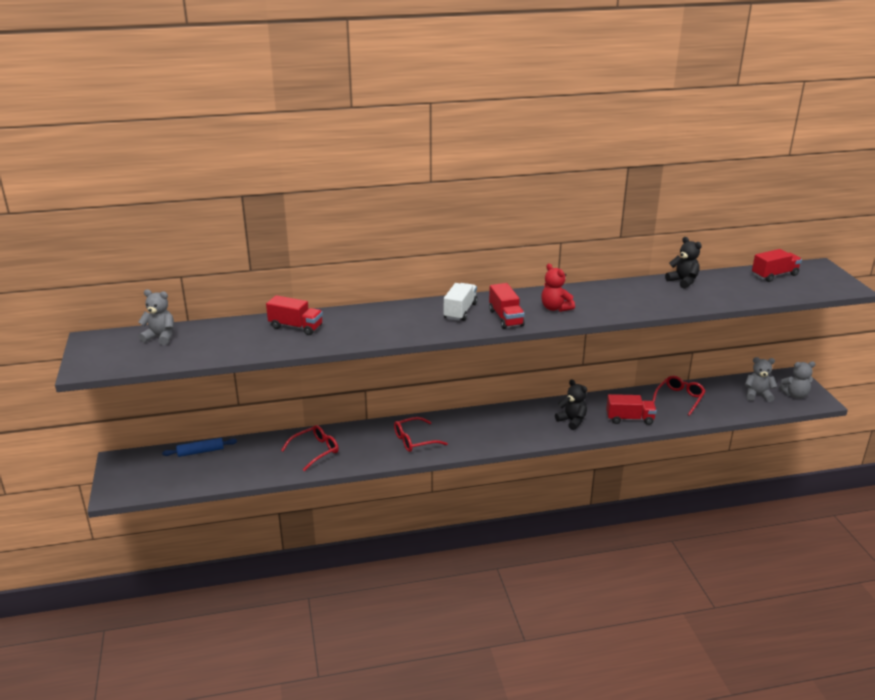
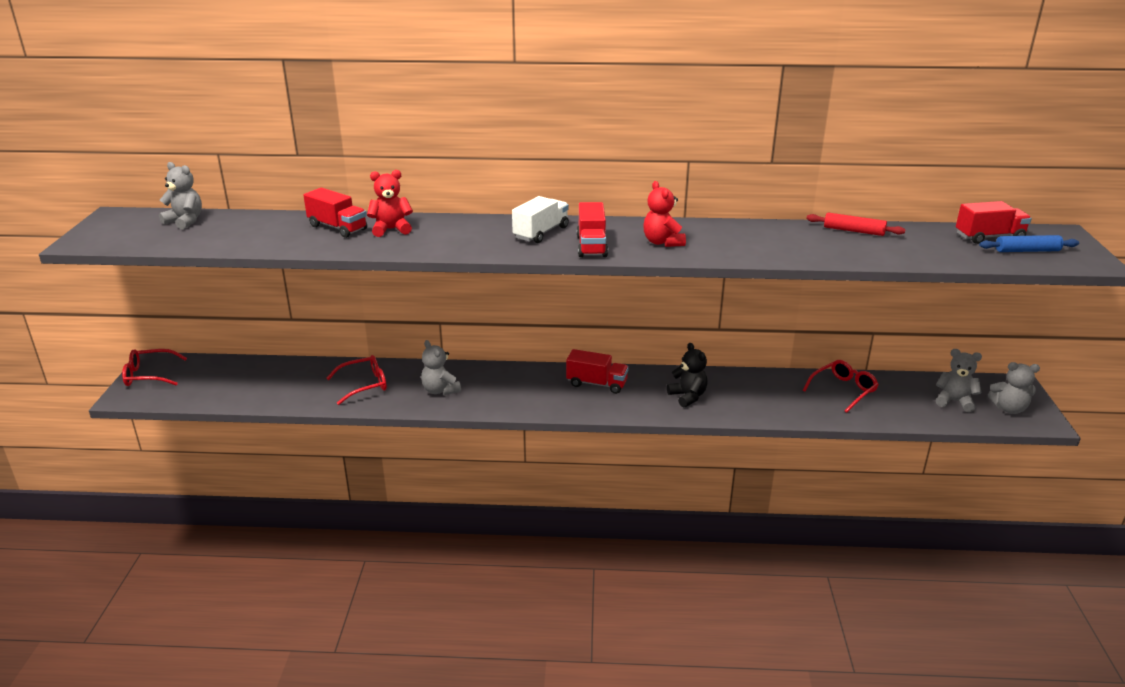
camera: 15 degrees right, 0 degrees up
(200, 452) = (242, 367): blue rolling pin -> blue rolling pin (1027, 251)
(341, 323) = (391, 229): none -> red teddy bear
(380, 446) = (440, 390): none -> grey teddy bear
(414, 440) = (483, 390): red glasses -> red glasses (149, 375)
(629, 419) = (764, 405): red truck -> red truck (597, 384)
(683, 281) = (853, 231): black teddy bear -> red rolling pin

